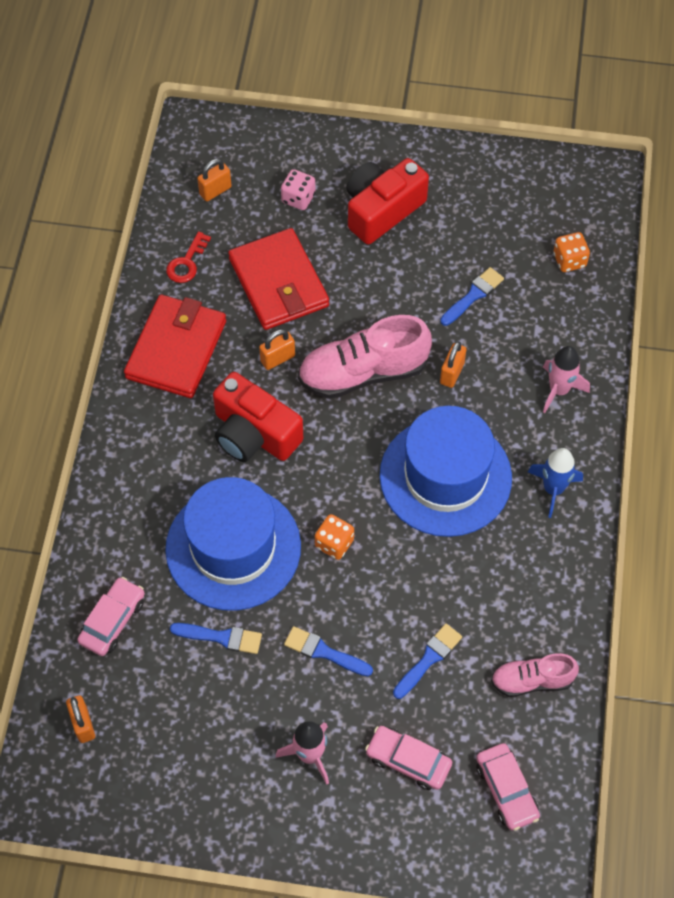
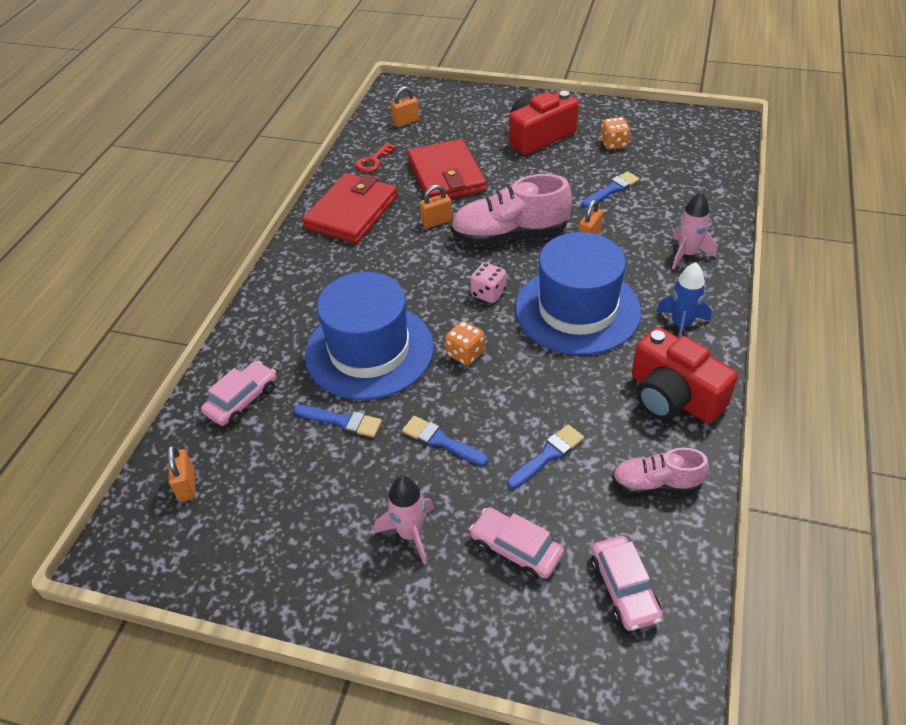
camera: 10 degrees right, 15 degrees down
(254, 434) = (406, 270): red camera -> red camera (673, 396)
(298, 198) = (471, 128): pink dice -> pink dice (488, 293)
(569, 260) = (697, 171): orange dice -> orange dice (614, 144)

